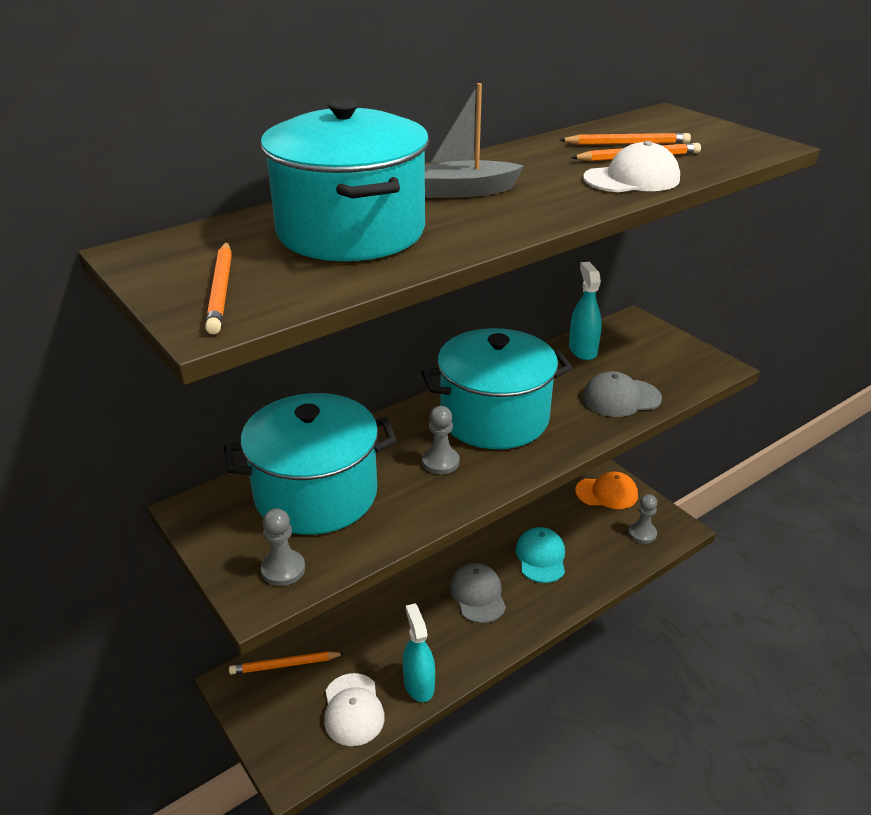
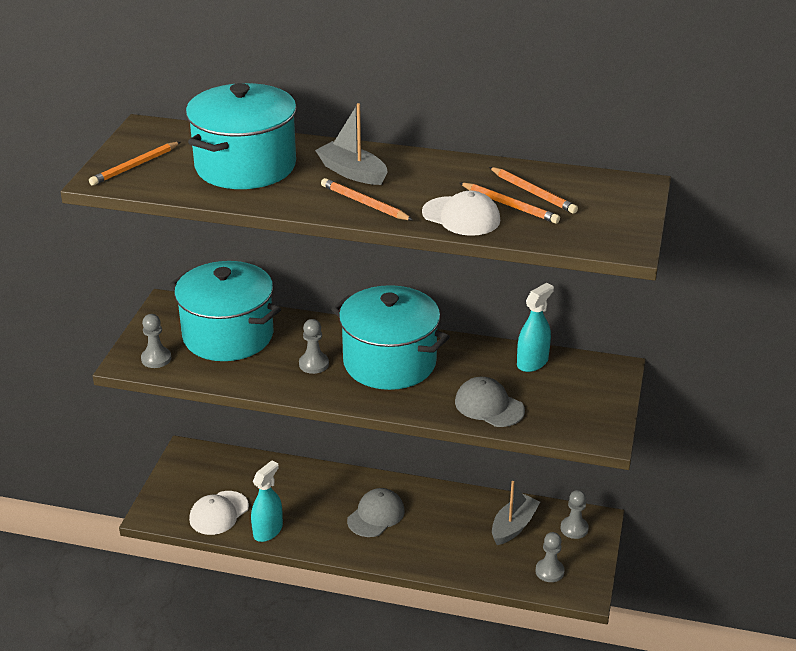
camera: 50 degrees right, 0 degrees up
(285, 665) = (220, 464): orange pencil -> orange pencil (364, 203)
(541, 557) = (452, 528): turquoise cap -> none
(573, 522) = (513, 526): none -> grey boat
(607, 493) = (574, 528): orange cap -> grey pawn

